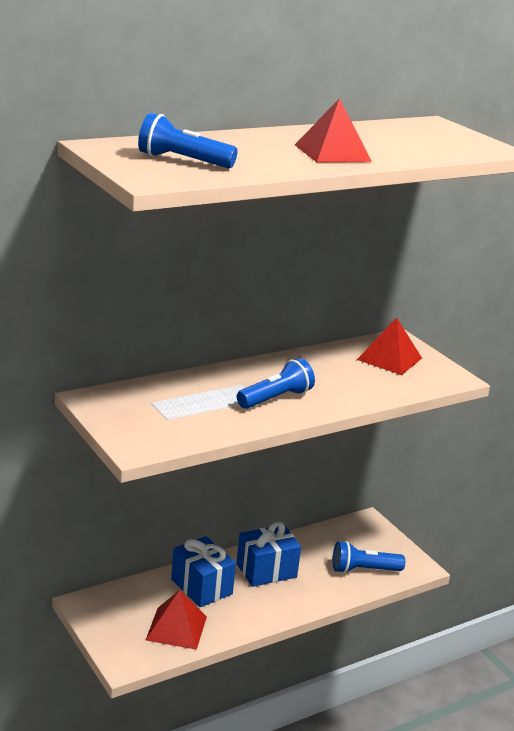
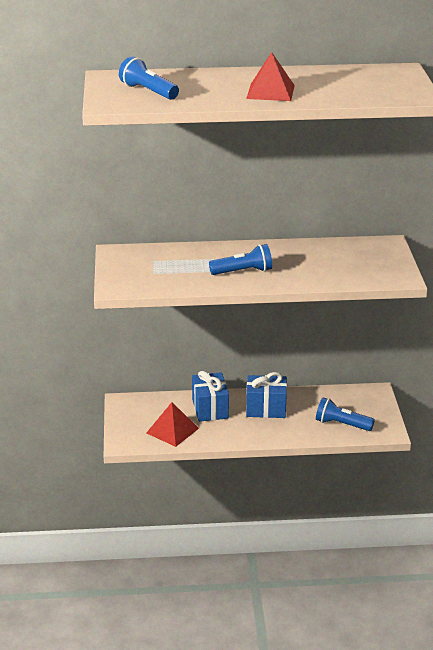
camera: 30 degrees right, 5 degrees up
(389, 359) = (364, 256): red pyramid -> none

